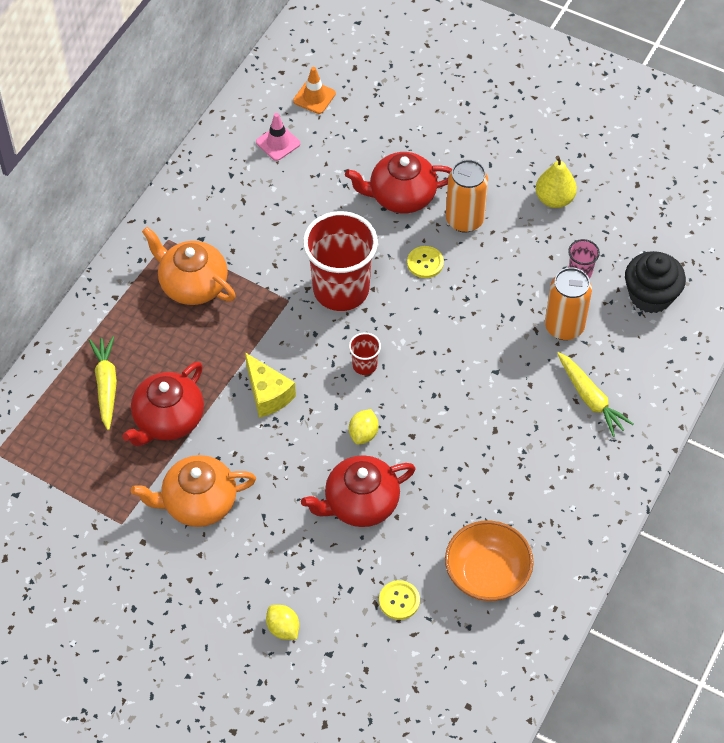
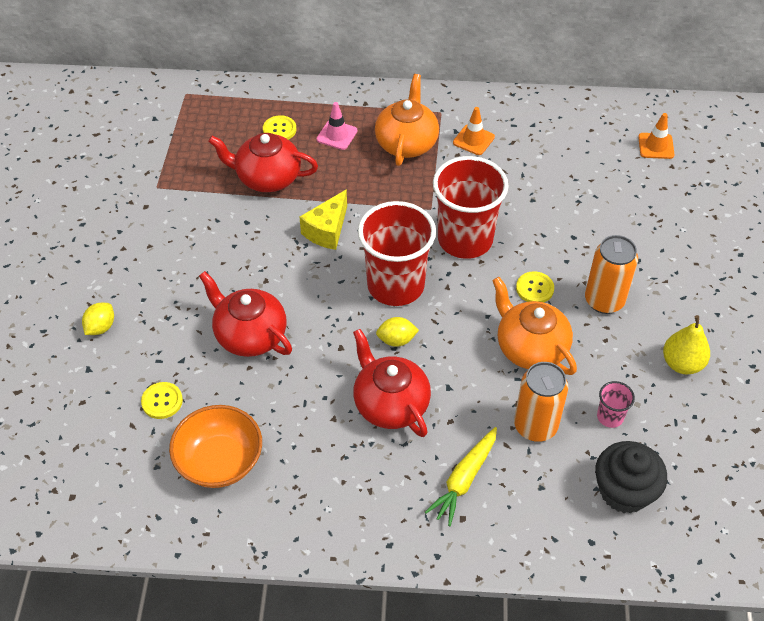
camera: 65 degrees right, 5 degrees down
(106, 385) = (279, 129): yellow carrot -> yellow button
(198, 503) = (198, 226): orange teapot -> orange teapot (530, 348)
(222, 229) = (473, 140): none -> orange traffic cone
(278, 143) = (588, 141): pink traffic cone -> pink traffic cone (337, 135)
(363, 434) = (323, 311): yellow lemon -> yellow lemon (396, 340)
(364, 365) = (395, 285): red cup -> red cup, size x2.33
(401, 196) = (595, 244): red teapot -> red teapot (390, 404)

